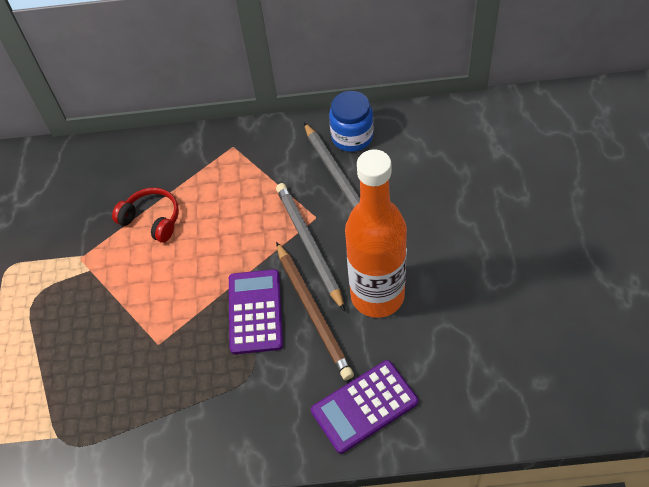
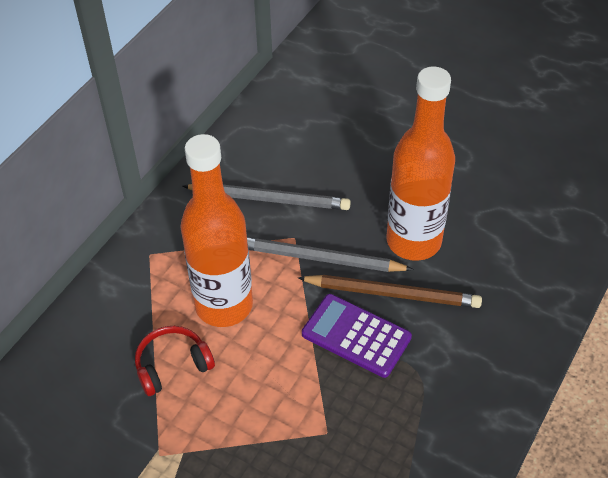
camera: 60 degrees left, 5 degrees down
(222, 215) = (224, 305): none -> orange bottle
(352, 137) = (231, 165): blue jar -> none
(364, 406) = (512, 309): purple calculator -> none

